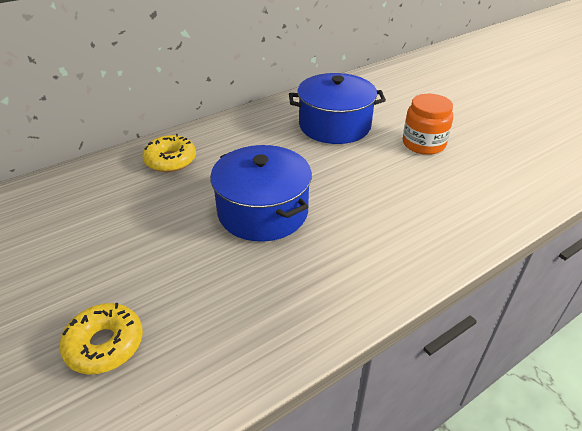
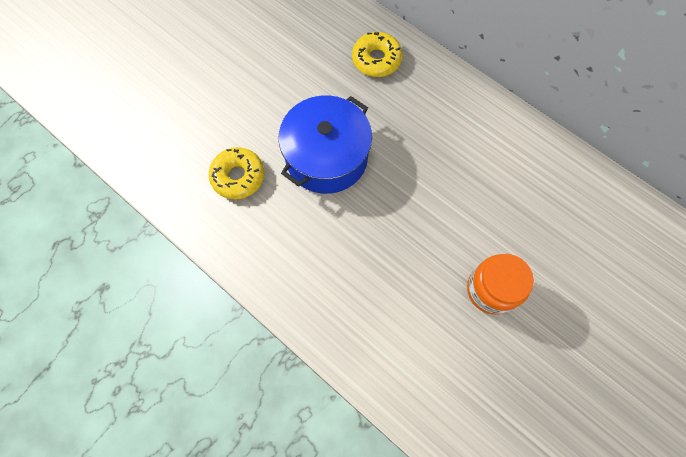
camera: 75 degrees right, 30 degrees up
(105, 344) = (171, 102): yellow donut -> yellow donut (238, 176)
(334, 125) = (494, 188): blue pot -> none

